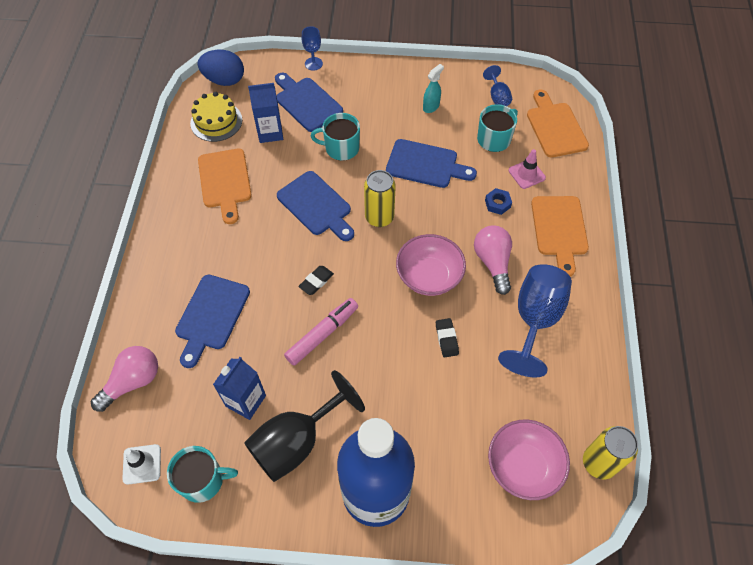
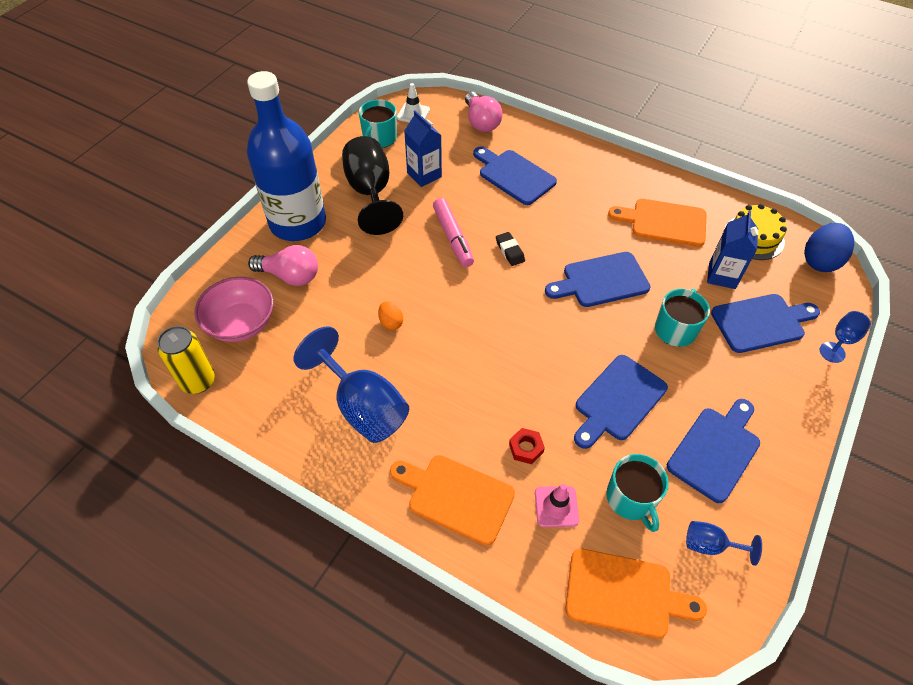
camera: 115 degrees right, 5 degrees down
(379, 217) = (561, 326): yellow can -> none
(429, 276) = (466, 338): pink bowl -> none
(431, 107) = (715, 450): turquoise spray bottle -> blue cutting board
(446, 339) = (391, 322): black eraser -> orange egg
(492, 262) = (450, 402): pink light bulb -> pink light bulb (290, 276)
(497, 204) = (526, 448): blue nut -> red nut

